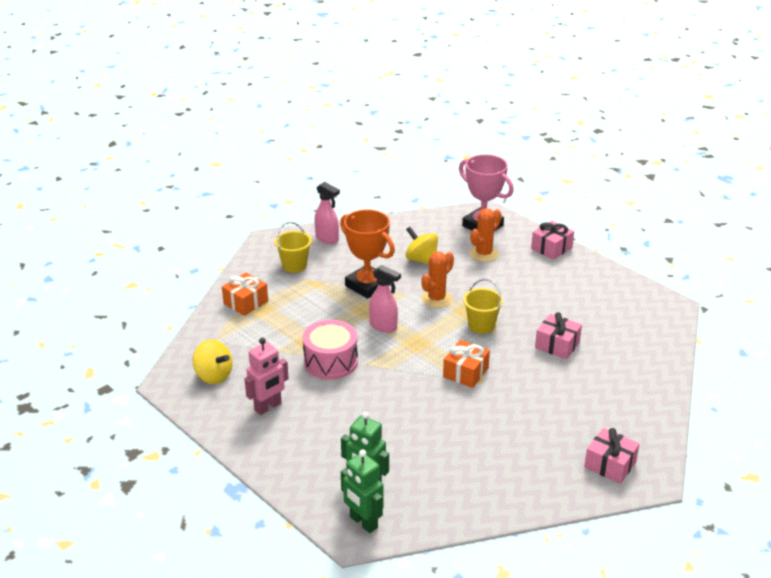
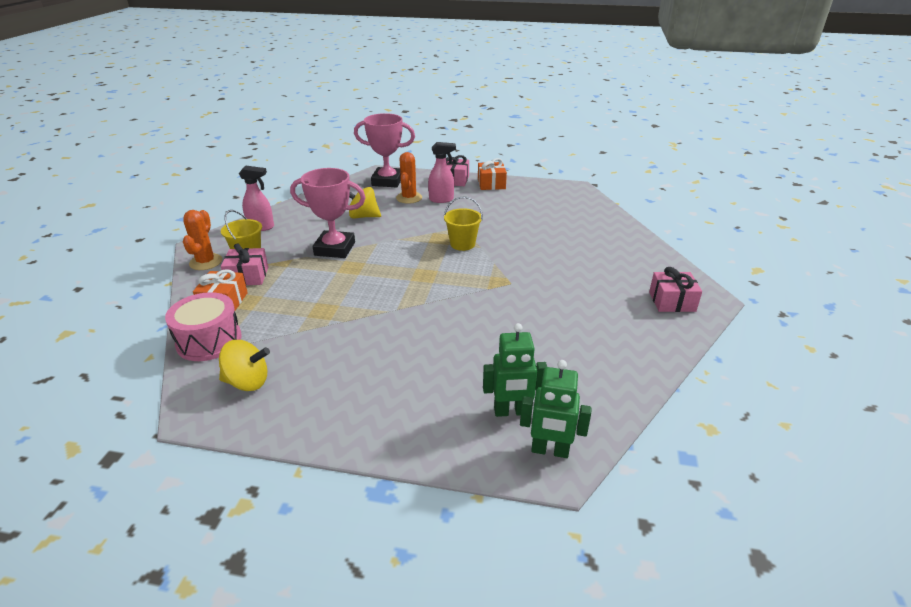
camera: 35 degrees left, 0 degrees up
(268, 407) = (339, 386): pink robot -> none
(330, 362) = (362, 319): pink drum -> pink drum (209, 340)
(367, 286) = (335, 249): orange trophy -> pink trophy
(383, 326) = (382, 273): pink spray bottle -> pink spray bottle (441, 199)
(436, 299) = (405, 238): orange cactus -> orange cactus (206, 262)
(465, 372) = (490, 281): orange gift -> orange gift (491, 184)
(557, 345) = (533, 237): pink gift -> pink gift (247, 276)

